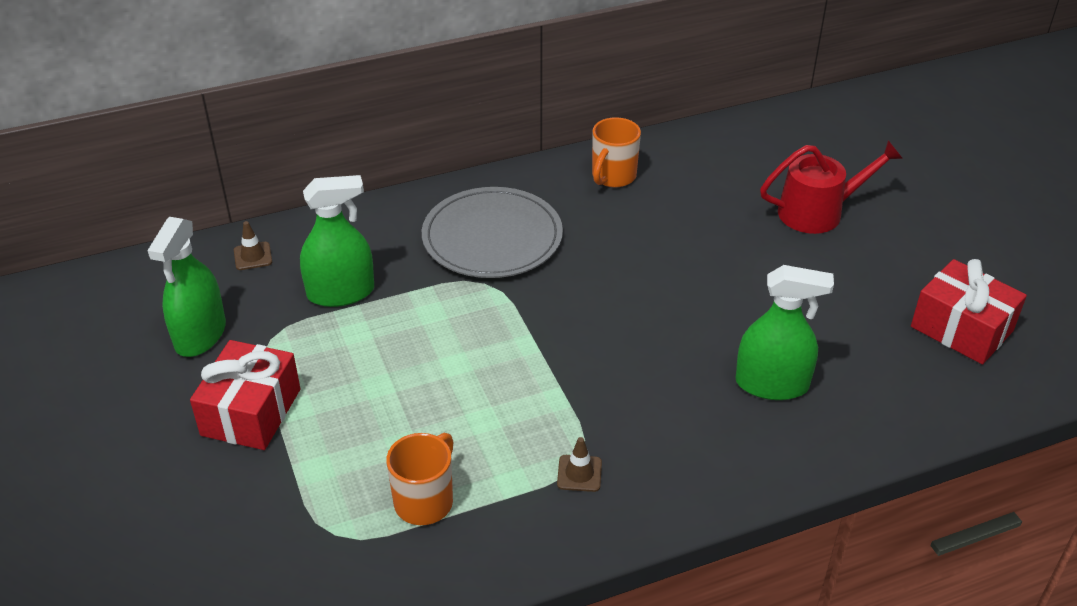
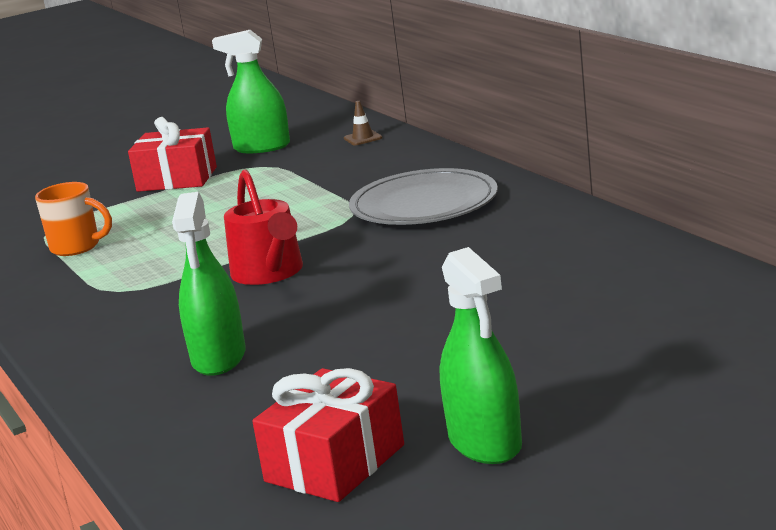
camera: 85 degrees right, 20 degrees down
(341, 292) = (323, 172): green spray bottle -> green spray bottle (485, 442)
(579, 473) = (100, 293): brown traffic cone -> none
(613, 177) = (561, 232): orange mug -> none
(818, 212) = (555, 347): red watering can -> red watering can (270, 273)

